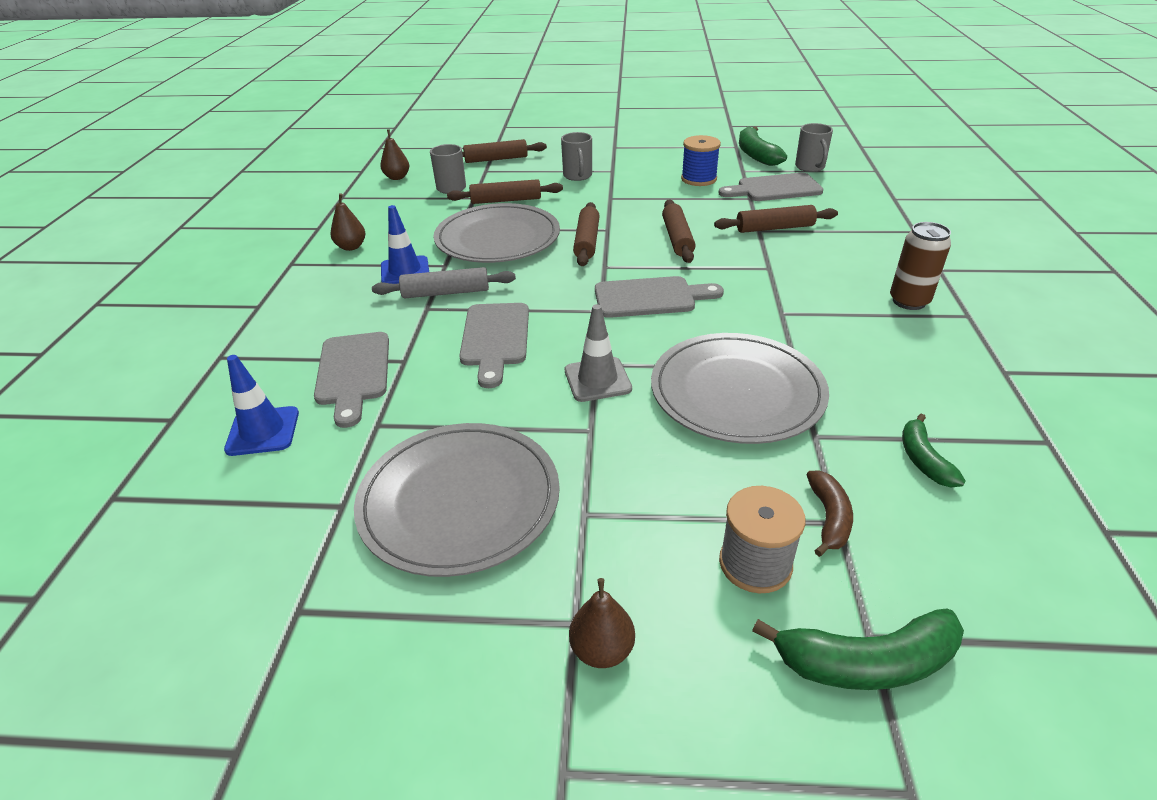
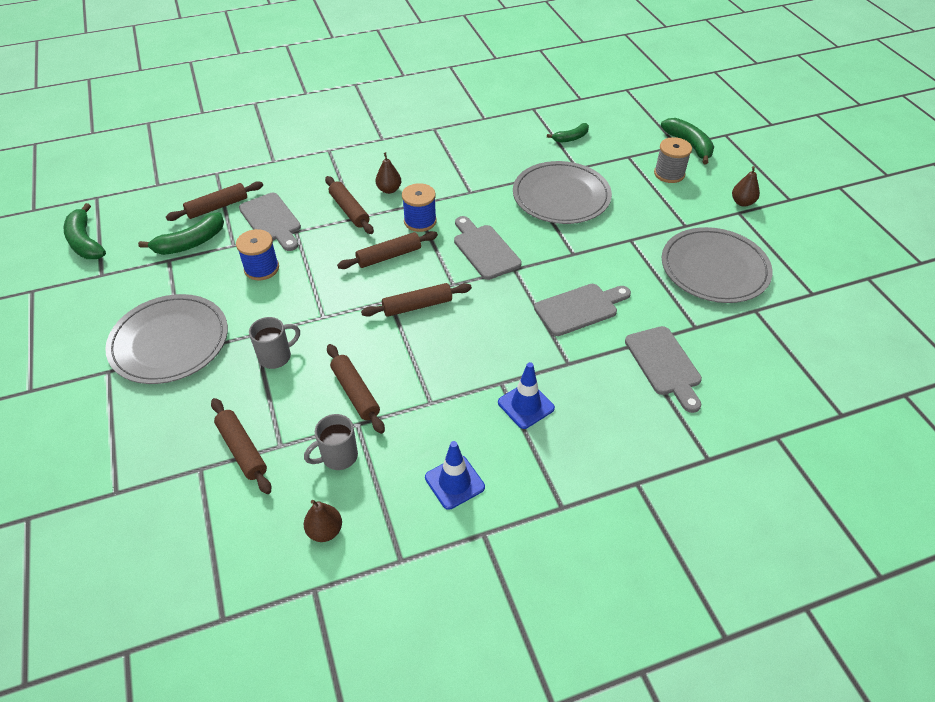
camera: 115 degrees left, 10 degrees up
(263, 431) = (744, 378): blue traffic cone -> blue traffic cone (454, 482)
(351, 247) = (507, 474): brown pear -> brown pear (389, 190)
(353, 373) = (664, 365): grey cutting board -> grey cutting board turned 105 degrees clockwise
(446, 293) = (541, 361): grey rolling pin -> none
(497, 238) = (437, 366): grey plate -> grey plate (169, 342)
(597, 380) = (588, 249): grey traffic cone -> none
(732, 266) = (420, 221): none -> blue spool
(779, 121) = (85, 242): none -> green banana
(810, 167) = (217, 207): grey mug -> brown rolling pin
(829, 518) = (628, 159): brown banana -> none
(909, 301) = (429, 148): brown can -> none

